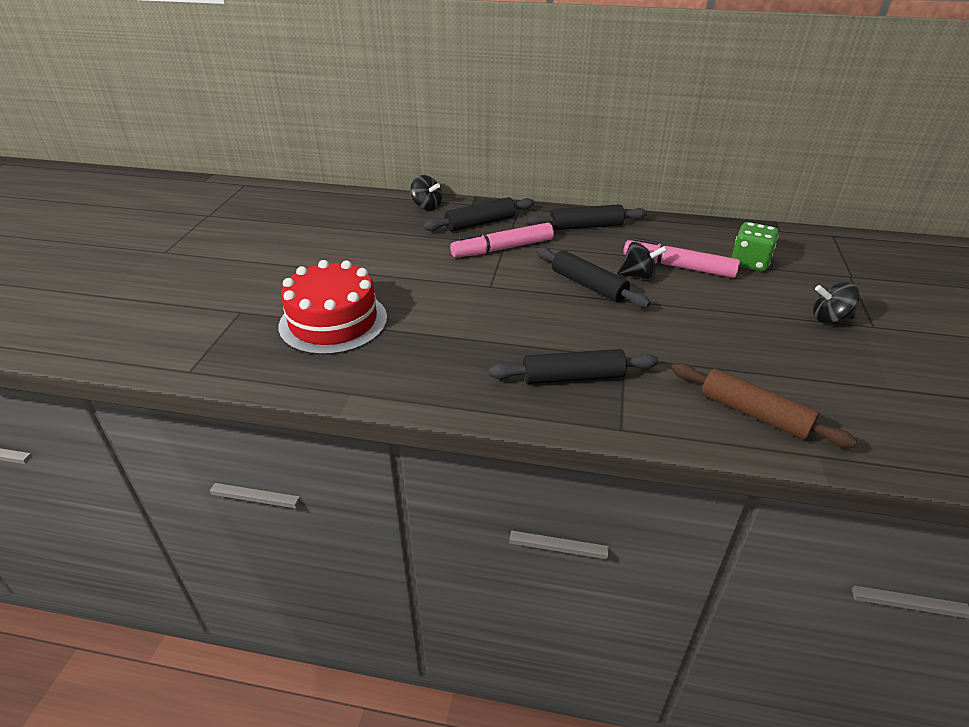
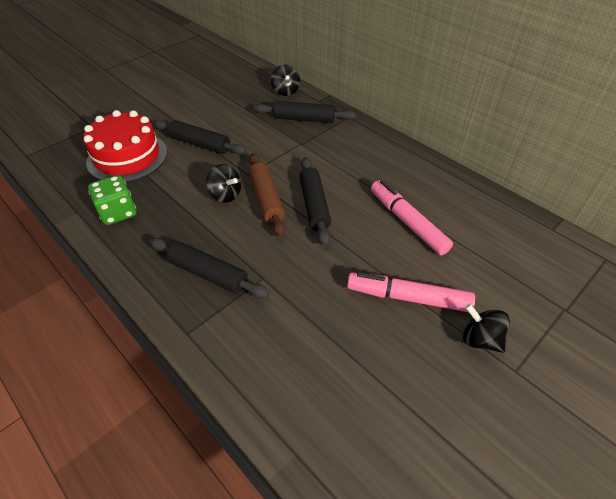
camera: 35 degrees right, 10 degrees up
(503, 248) = (293, 147): pink marker -> pink marker (408, 298)
(586, 226) = (379, 153): black rolling pin -> black rolling pin (200, 144)
(638, 276) = (362, 215): black spinning top -> black spinning top (225, 195)
(749, 262) = (477, 247): green dice -> green dice (118, 212)
(754, 414) = (293, 383): brown rolling pin -> brown rolling pin (266, 199)

